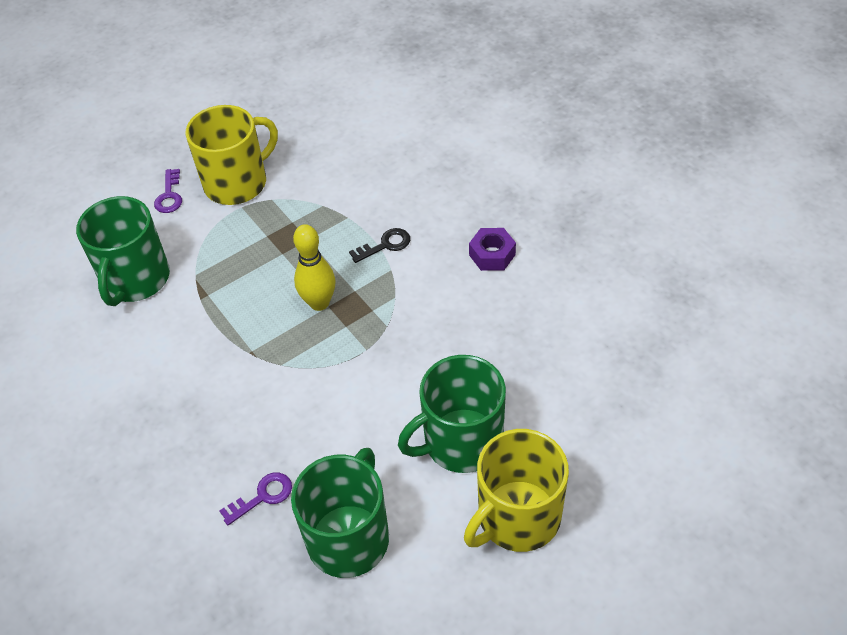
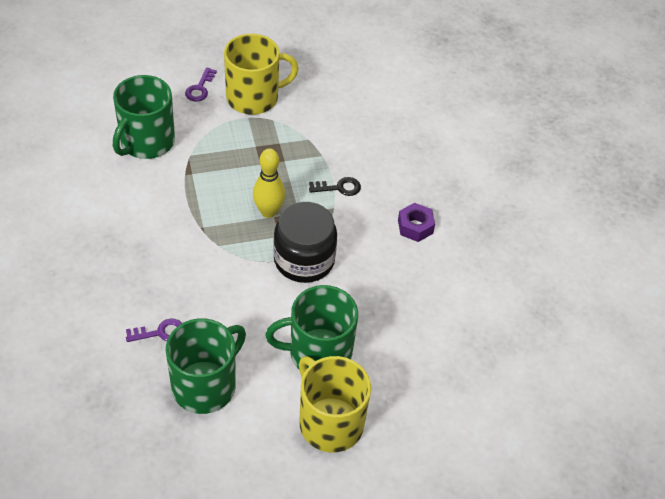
camera: 15 degrees right, 0 degrees up
(388, 341) = (304, 260): none -> black jar
(517, 517) = (330, 422): yellow mug -> yellow mug turned 75 degrees clockwise

